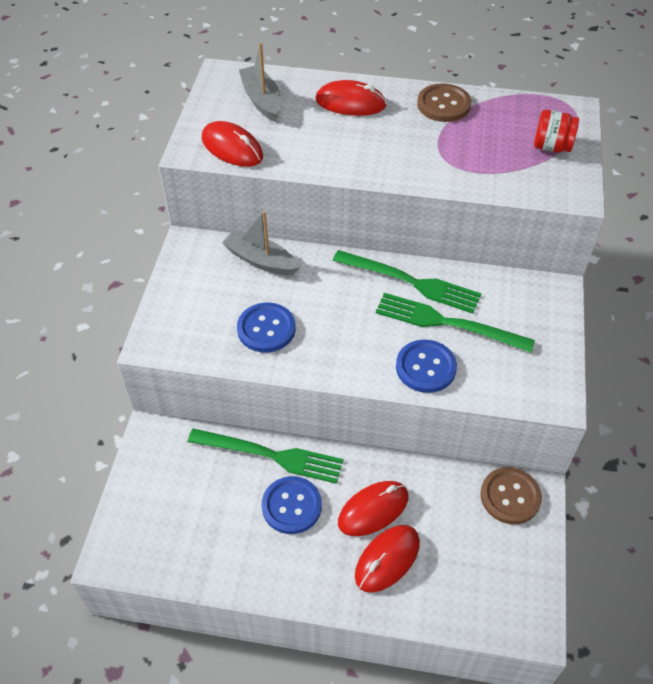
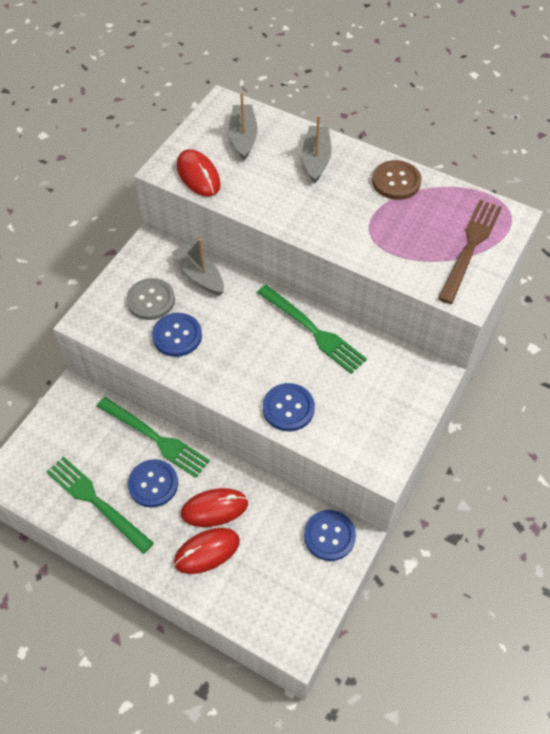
camera: 20 degrees right, 5 degrees up
(218, 300) = (151, 300): none -> grey button
(350, 103) = (316, 159): red mouse -> grey boat
(448, 323) = (326, 376): green fork -> green fork (97, 502)
(510, 496) = (329, 536): brown button -> blue button
(551, 147) = (470, 247): red jar -> brown fork

